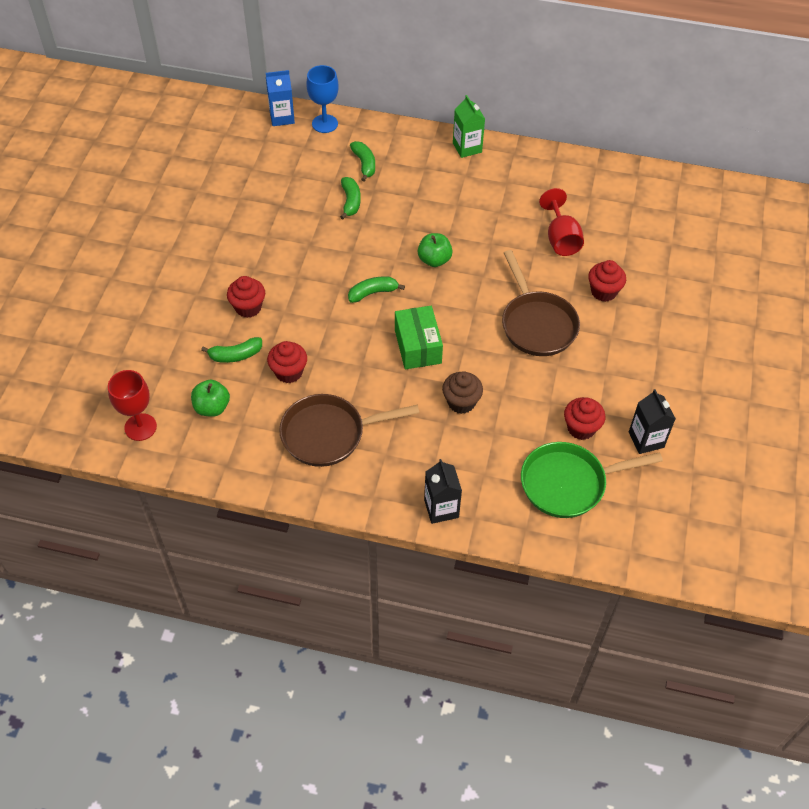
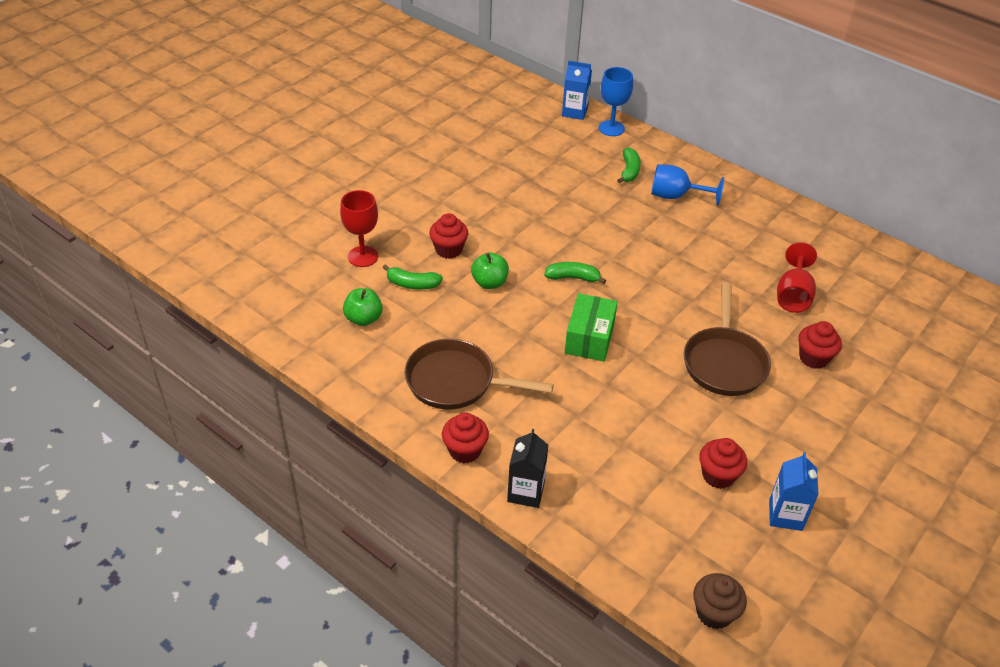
camera: 25 degrees right, 10 degrees down
(140, 427) = (291, 311): red goblet -> red goblet (363, 256)
(289, 372) = (452, 315): red cupcake -> red cupcake (465, 450)
(350, 201) = (597, 196): green banana -> none
(418, 176) = (676, 196): none -> blue goblet
(434, 260) = (650, 270): green apple -> green apple (489, 283)
(461, 402) = (604, 403): brown cupcake -> brown cupcake (714, 613)
(467, 147) = (739, 188): green carton -> none
(569, 483) = (675, 523): green pan -> none
(646, 439) = (785, 515): black carton -> blue carton

